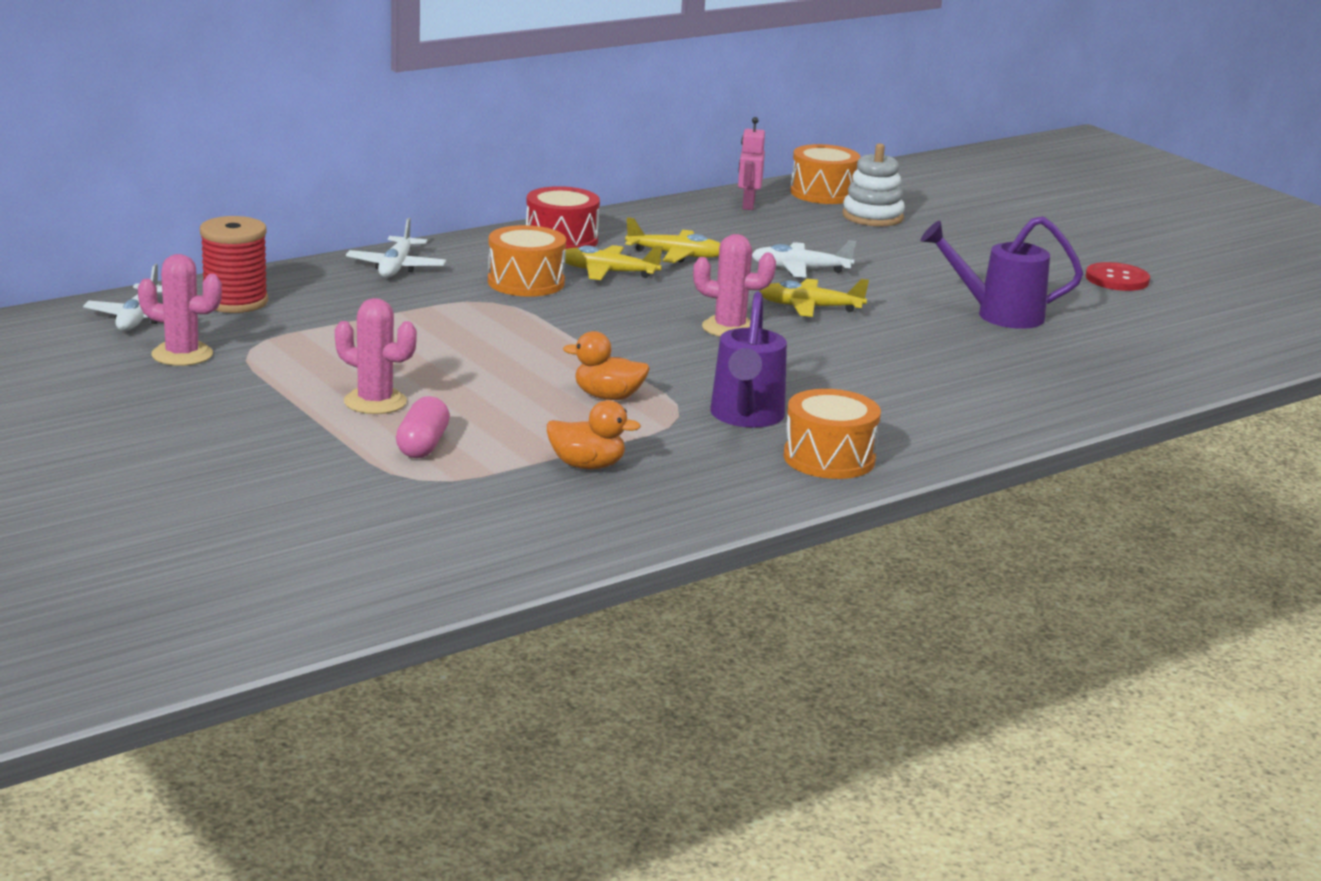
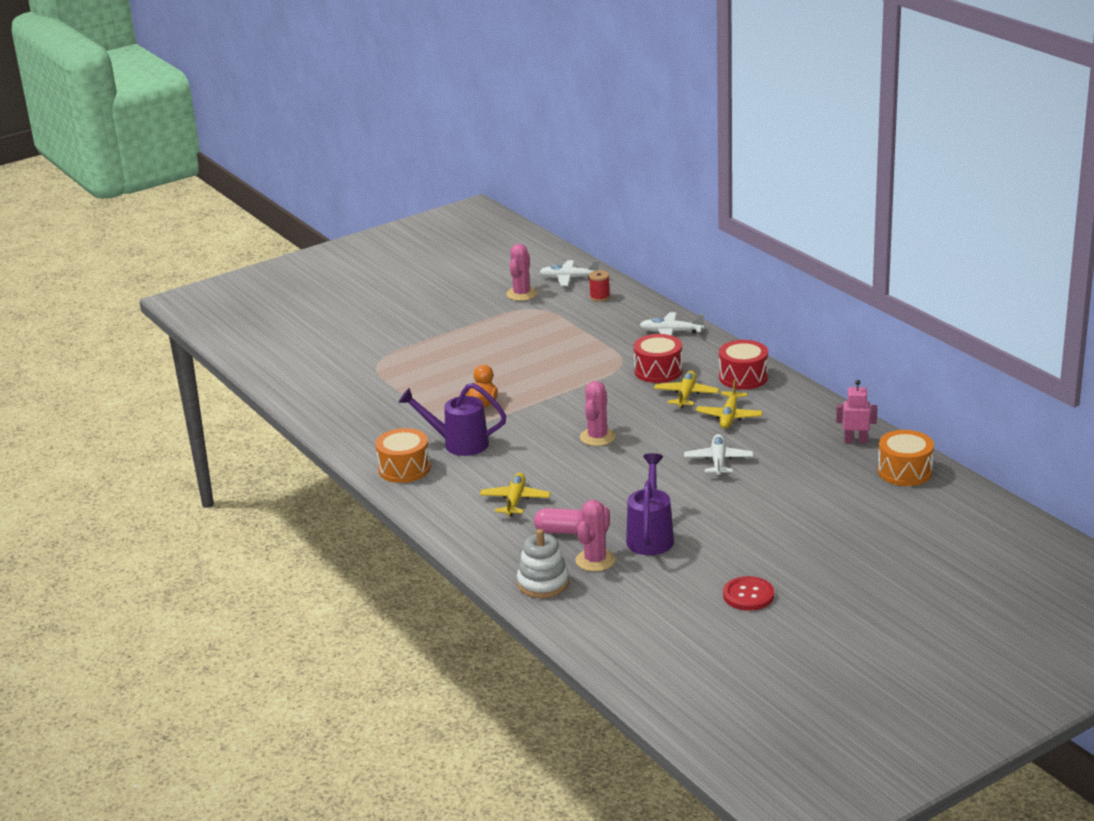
camera: 95 degrees right, 5 degrees up
(235, 302) = (599, 297): red spool -> red spool, size x0.57
(375, 402) = (467, 344): pink cactus -> pink cactus (595, 560)
(423, 445) = (415, 360): pink capsule -> pink capsule (561, 531)
(526, 282) = (658, 371): orange drum -> red drum
(587, 465) = (393, 402): orange duck -> none
(809, 307) = (643, 464): yellow plane -> yellow plane (515, 500)
(872, 217) = (855, 492): white stacking toy -> white stacking toy (543, 583)

